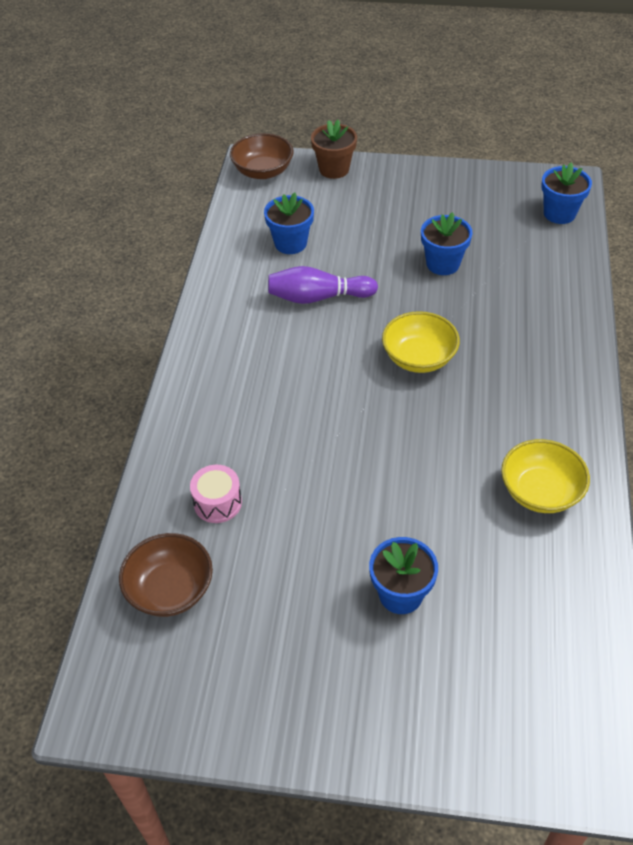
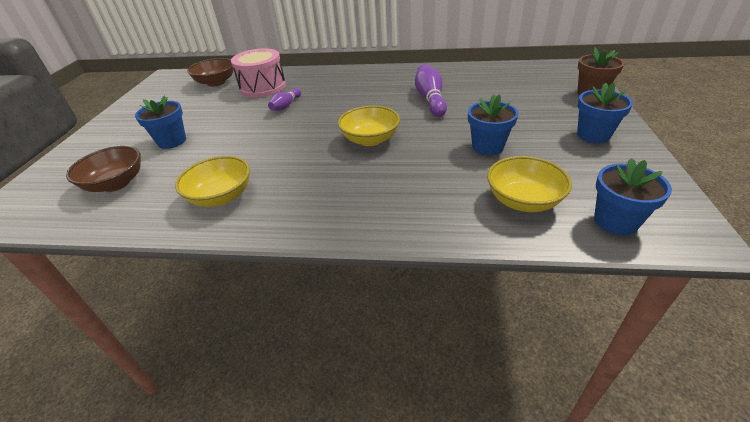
camera: 90 degrees right, 10 degrees down
(217, 502) = (263, 87): pink drum -> pink drum, size x1.74
(263, 171) = (565, 70): brown bowl -> brown bowl (116, 183)
(290, 243) = (486, 86): blue flower pot -> blue flower pot (593, 135)
(303, 458) = (286, 106): none -> purple bowling pin
(535, 256) = (523, 201): none -> yellow bowl

